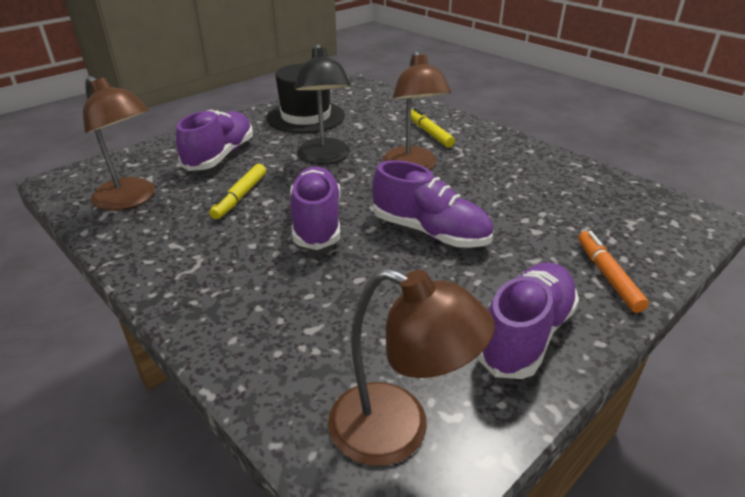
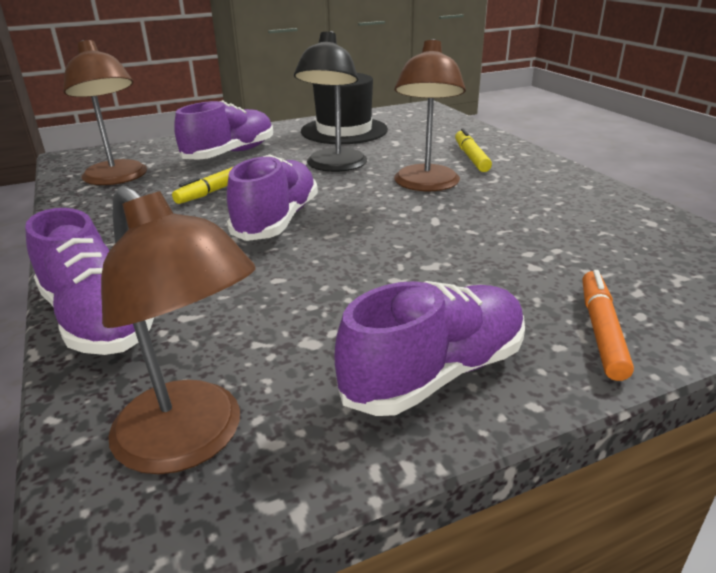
camera: 20 degrees right, 5 degrees down
(430, 232) = (397, 248): purple shoe -> purple shoe (96, 320)

